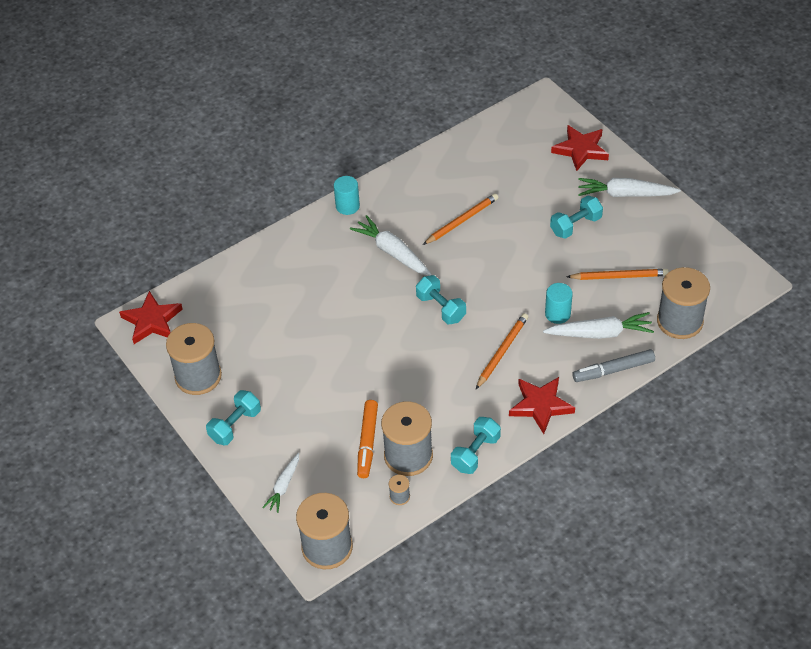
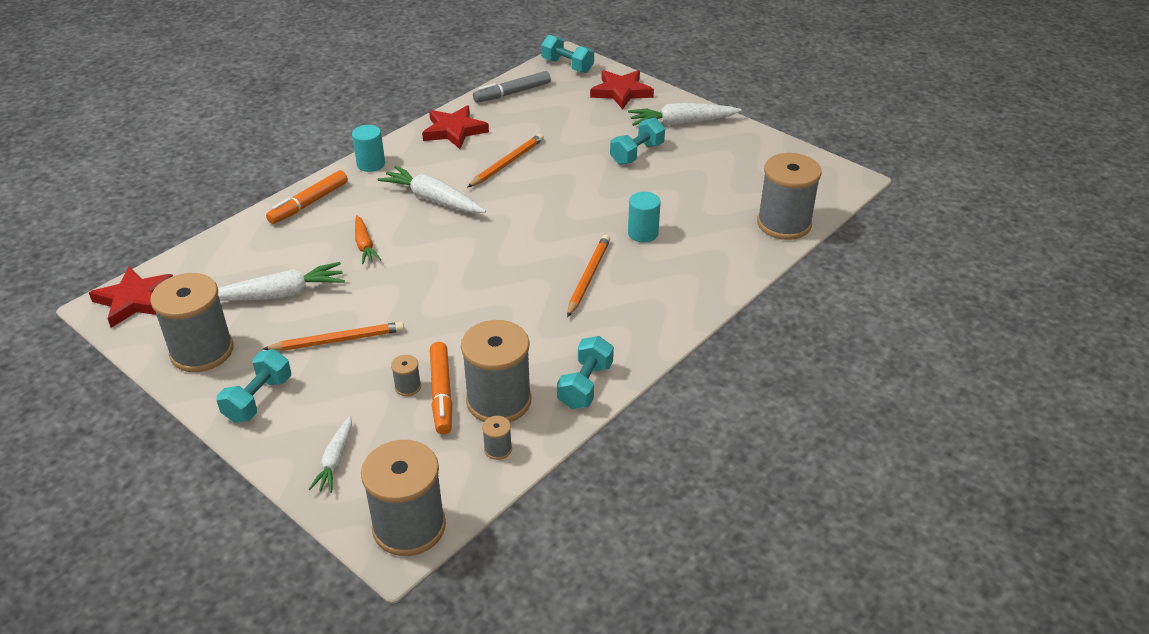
camera: 15 degrees left, 10 degrees down
(292, 242) = (309, 203): none -> orange marker
(330, 293) = (364, 245): none -> orange carrot
(344, 432) = (408, 387): none -> grey spool
(441, 308) = (503, 244): turquoise dumbbell -> turquoise dumbbell (567, 66)
(540, 406) = (651, 325): red star -> red star (454, 131)
(600, 333) = (697, 245): white carrot -> white carrot (279, 294)
(613, 370) = (726, 278): grey marker -> grey marker (512, 93)
(619, 276) = (701, 192): orange pencil -> orange pencil (337, 340)

